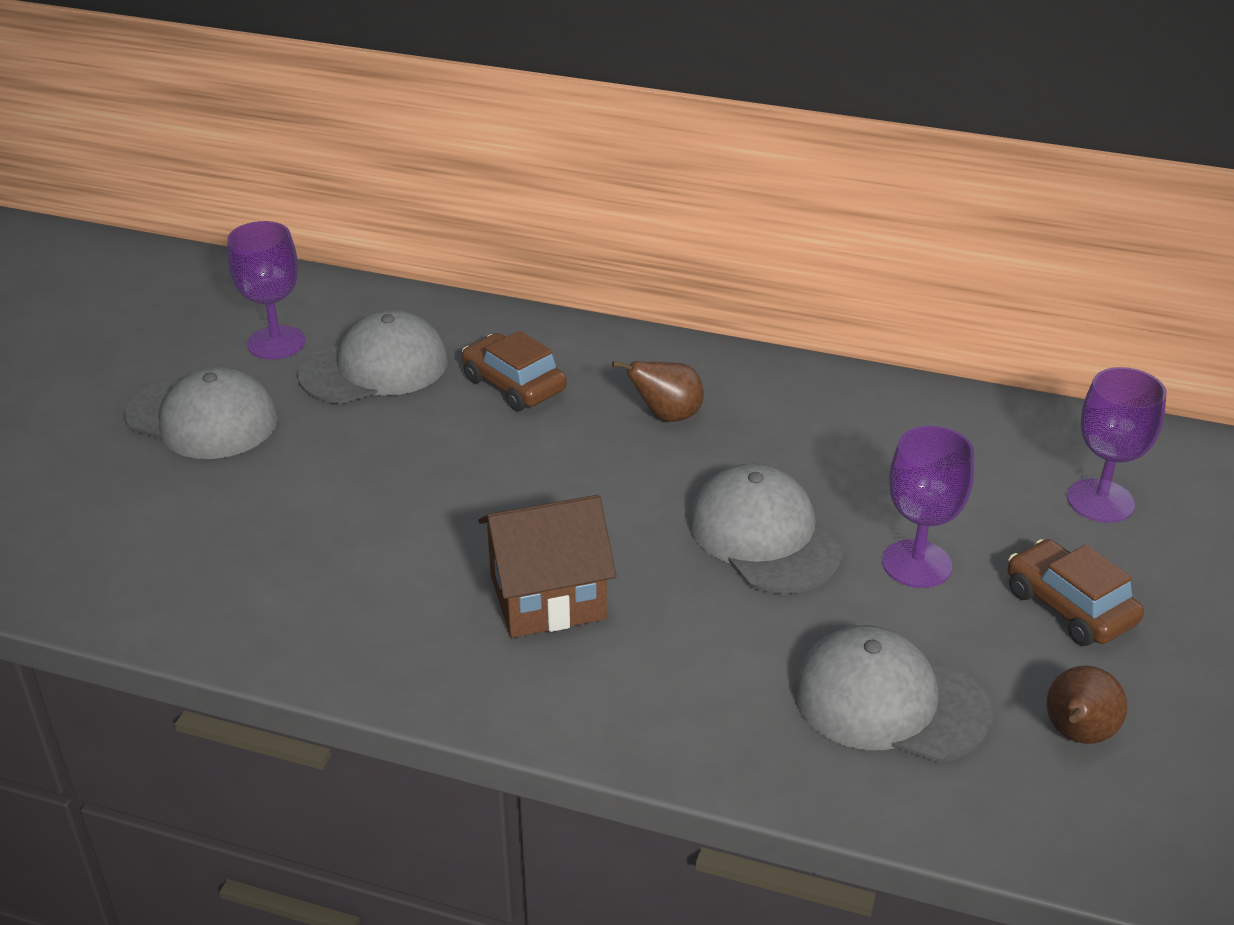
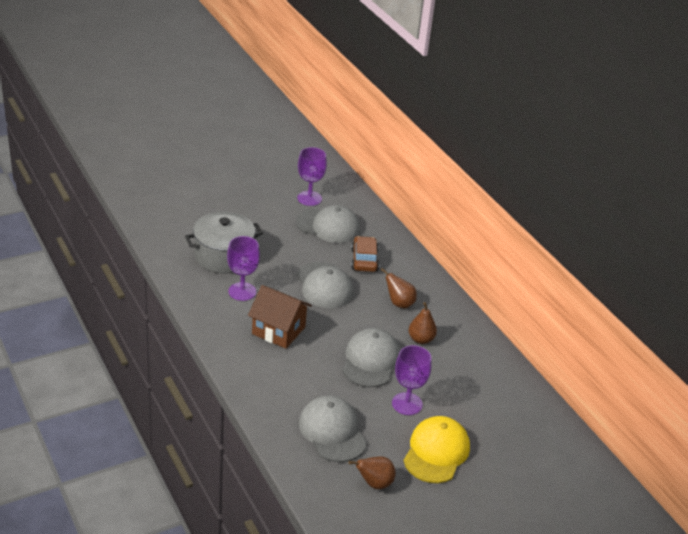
camera: 40 degrees right, 0 degrees up
(202, 418) = (255, 209): grey cap -> grey cap (324, 285)
(257, 536) = (223, 256): none -> grey pot
(781, 449) = (421, 339): none -> brown pear
(1069, 606) = (436, 452): brown car -> yellow cap
(1100, 501) = (507, 433): purple goblet -> purple goblet (242, 291)

